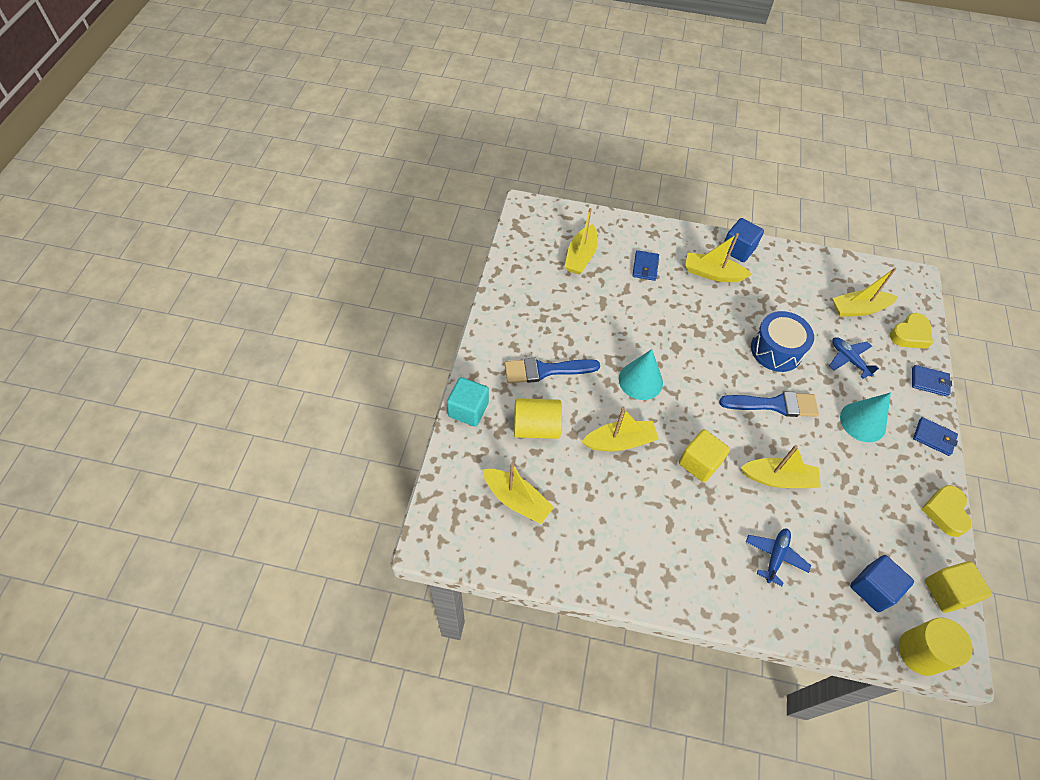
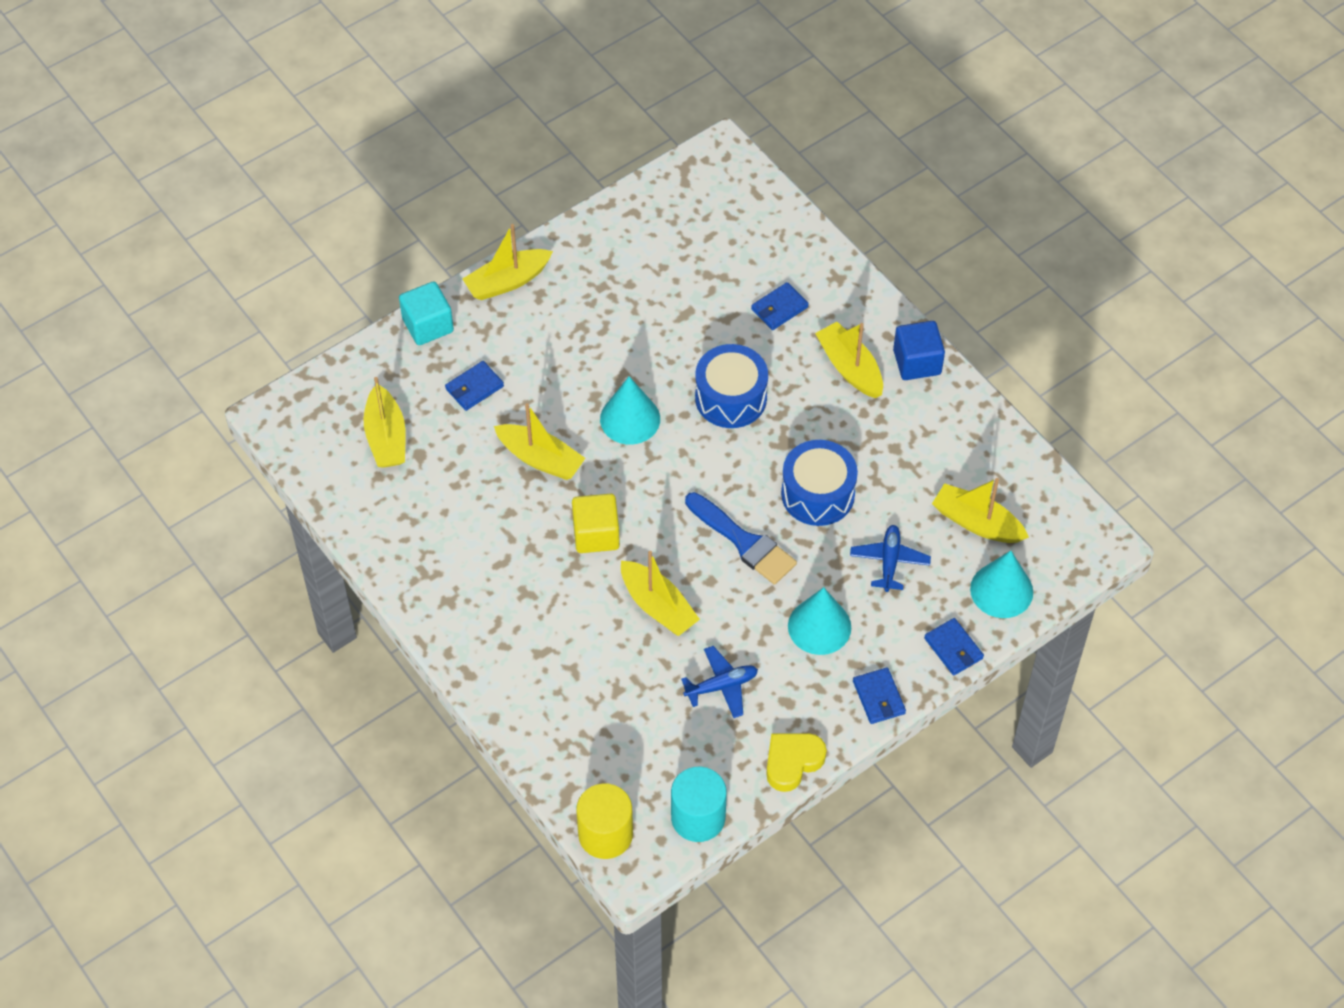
camera: 45 degrees right, 0 degrees up
(536, 427) = (474, 387): yellow cylinder -> blue wallet
(545, 370) = (544, 340): blue brush -> none
(580, 256) = (719, 248): yellow boat -> yellow boat (507, 281)
(676, 330) = (731, 398): none -> blue drum
(775, 556) = (568, 662): blue plane -> blue plane (721, 686)
(872, 588) = (628, 758): blue cube -> none
(910, 334) = (1001, 590): yellow heart -> turquoise cone
(947, 592) = (698, 817): yellow cube -> turquoise cylinder

